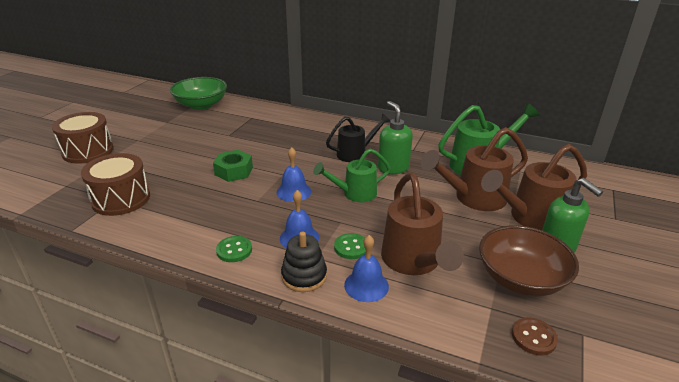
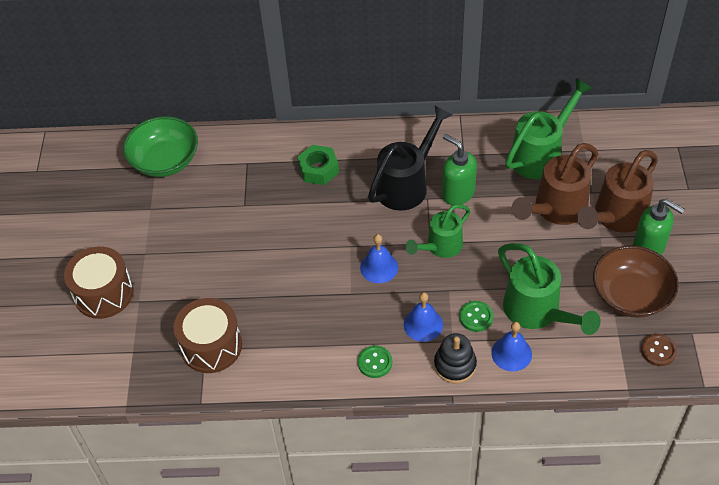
camera: 20 degrees left, 20 degrees up
(234, 171) = (296, 261): green nut -> green nut (318, 169)
(355, 153) = (406, 184): black watering can -> black watering can, size x1.50
(413, 261) = (537, 312): brown watering can -> green watering can

